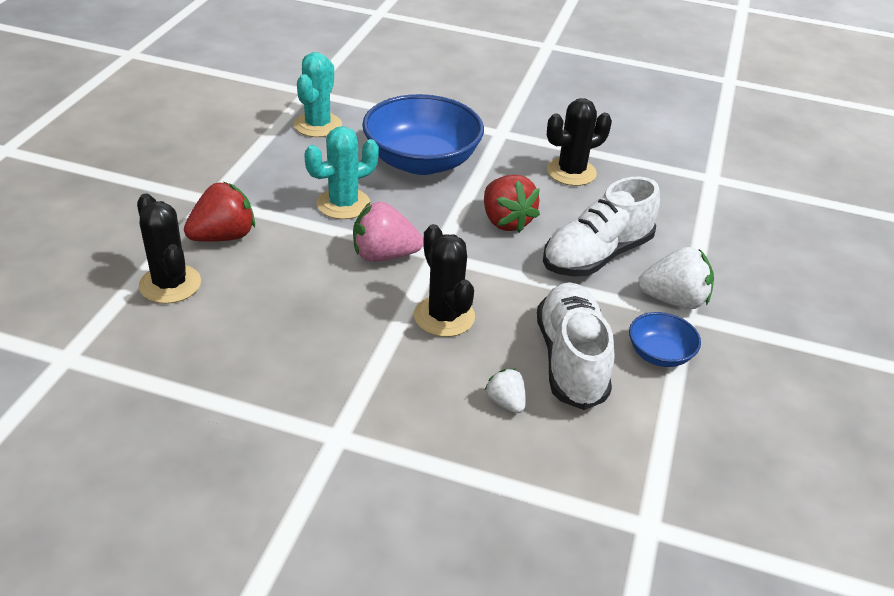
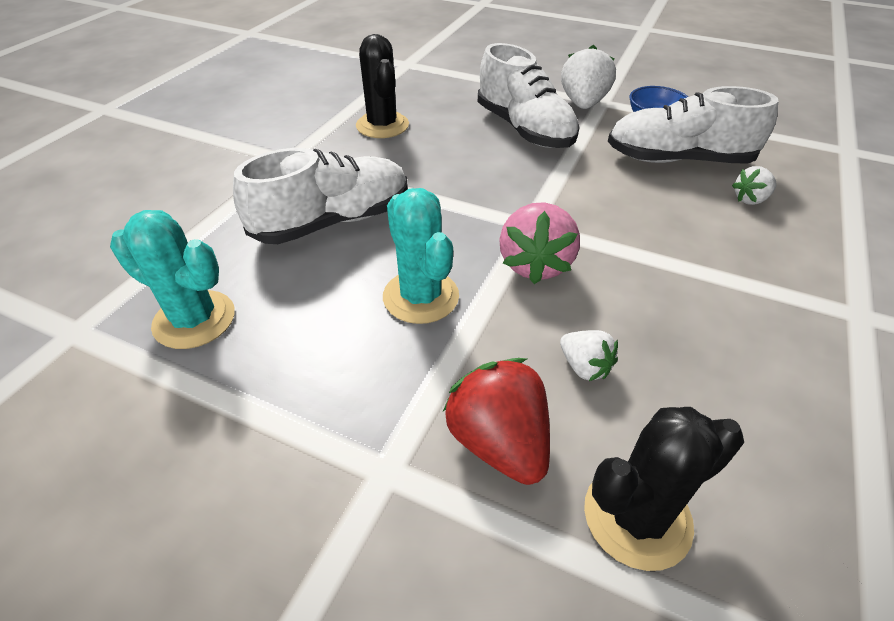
camera: 80 degrees left, 5 degrees up
(279, 273) = (584, 367): none -> white strawberry
(421, 161) = (333, 221): blue bowl -> white shoe
(444, 316) = (638, 226): black cactus -> none
(506, 221) = (468, 172): red strawberry -> none

